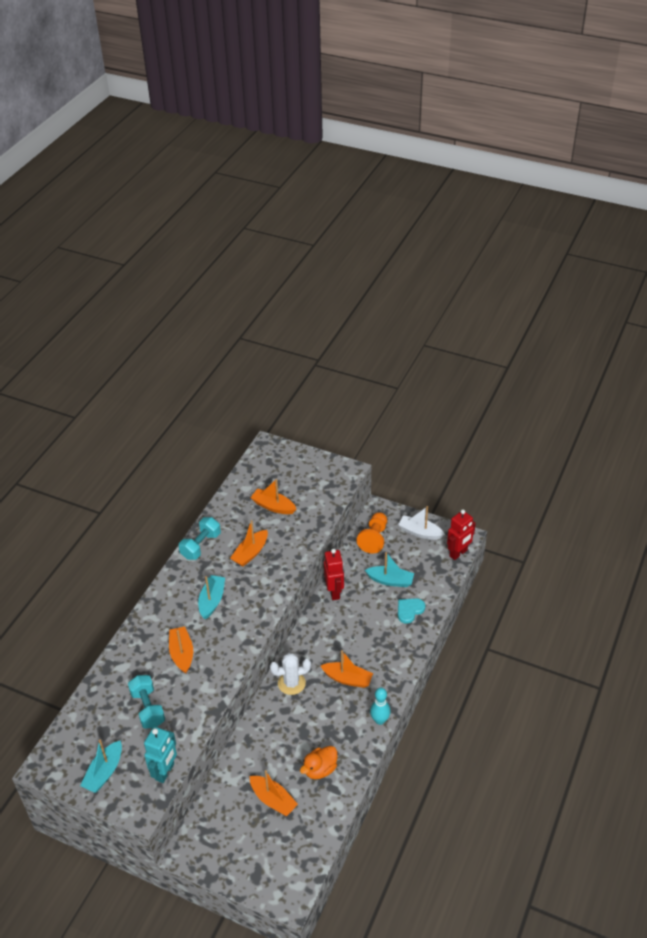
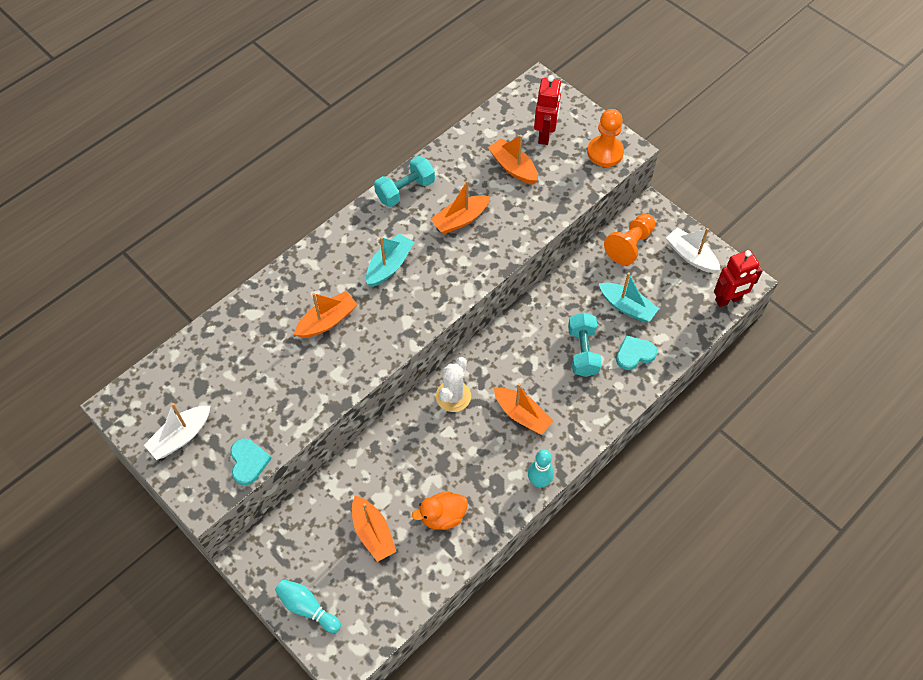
camera: 20 degrees right, 15 degrees up
(104, 772) = (181, 437): turquoise boat -> white boat
(148, 708) = (261, 376): turquoise dumbbell -> turquoise dumbbell (582, 352)
(165, 772) = (248, 462): turquoise robot -> turquoise heart
(182, 653) = (327, 321): orange boat -> orange boat turned 45 degrees clockwise
(246, 871) = (307, 608): none -> turquoise bowling pin
(291, 683) = (453, 396): white cactus -> white cactus turned 75 degrees counterclockwise
(334, 477) = (605, 152): none -> orange pawn
(334, 592) = (552, 298): red robot -> red robot (545, 135)

